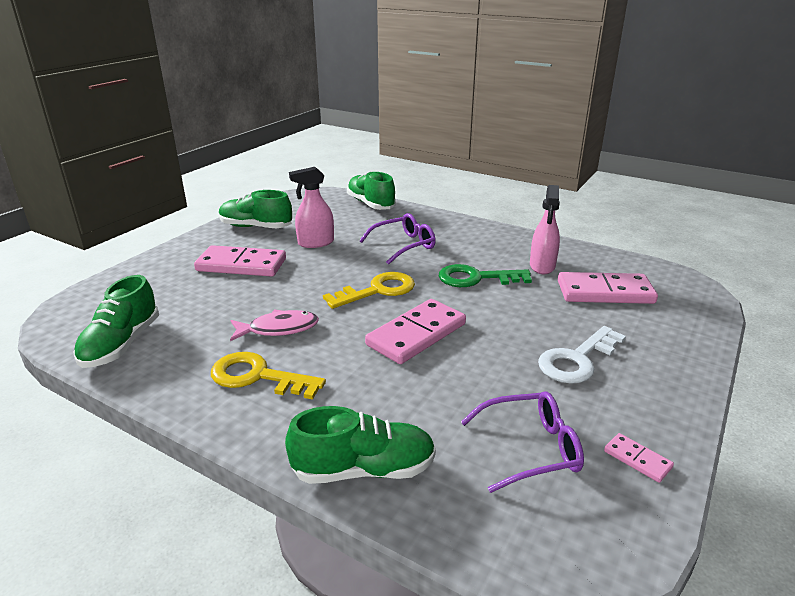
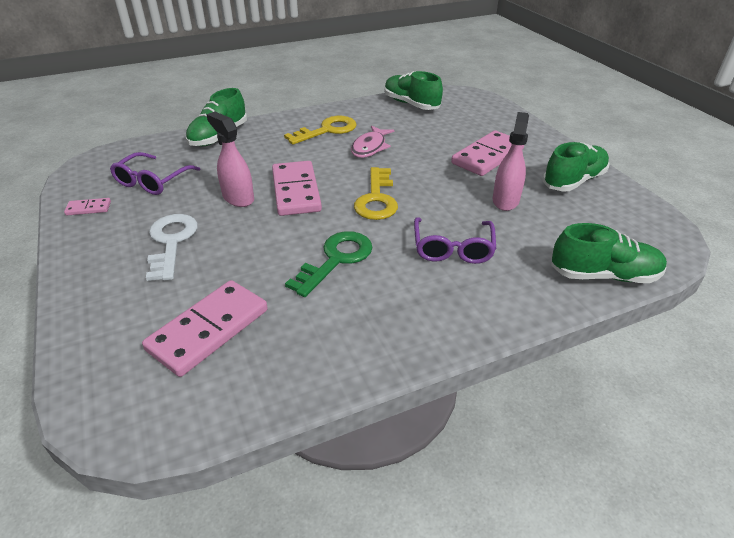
camera: 125 degrees right, 10 degrees up
(542, 266) = (306, 321): pink spray bottle -> pink spray bottle (238, 198)

